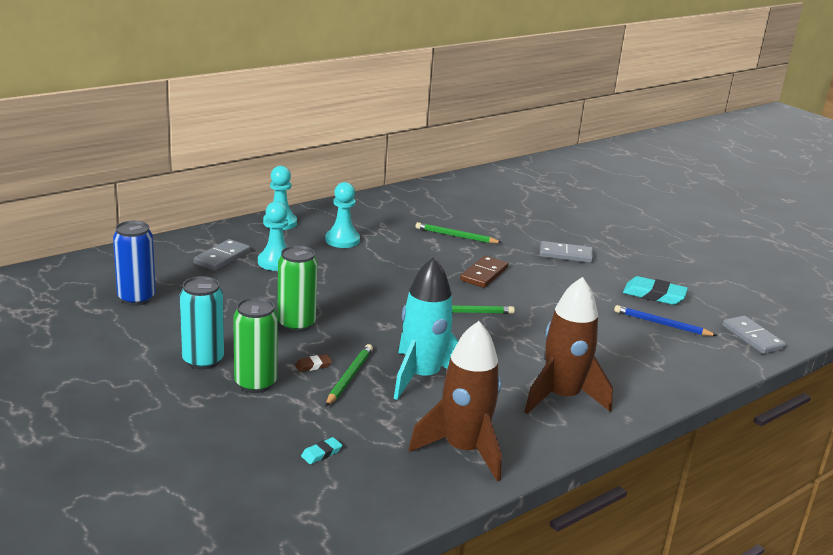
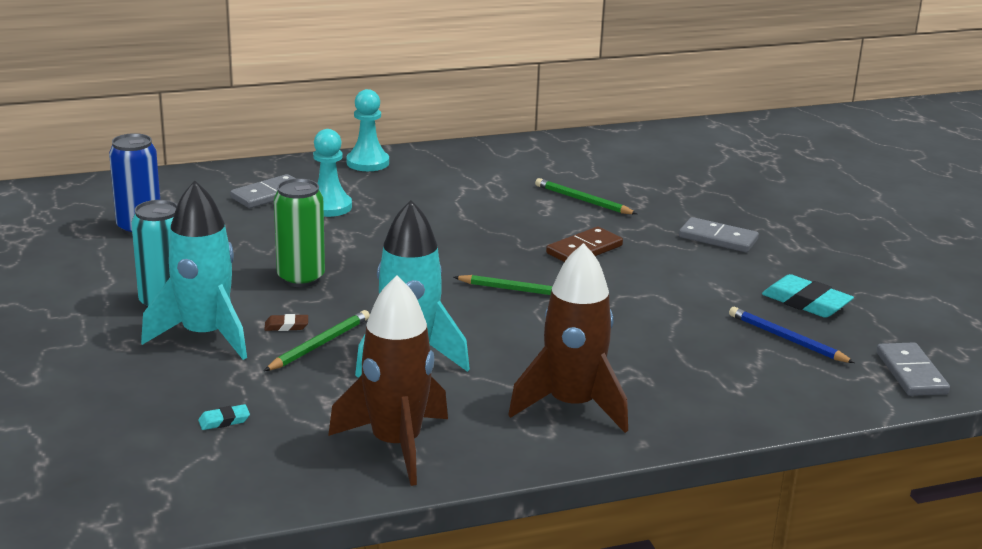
camera: 20 degrees right, 0 degrees up
(255, 383) = (205, 336): green can -> turquoise rocket
(342, 240) = (430, 190): turquoise pawn -> none

